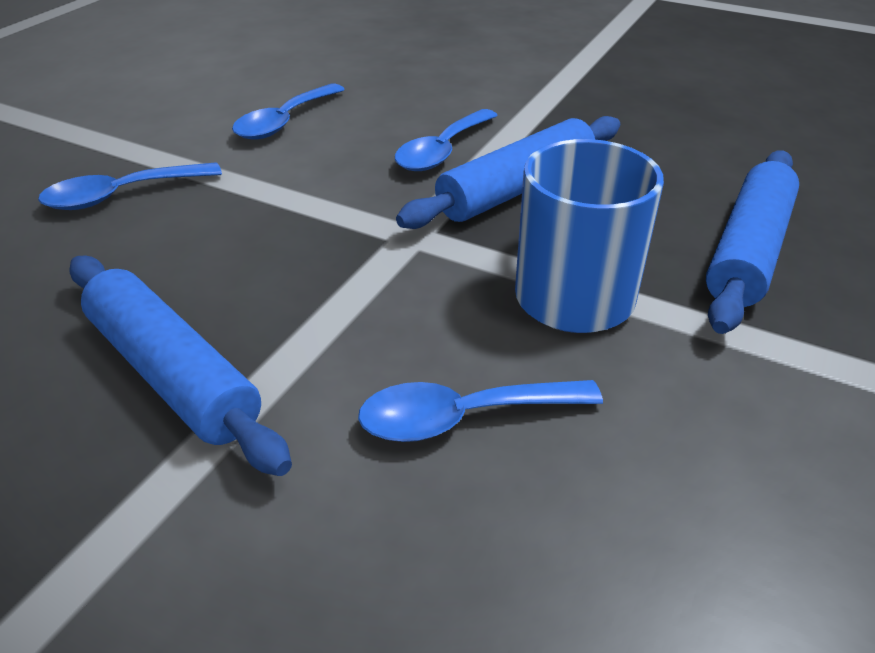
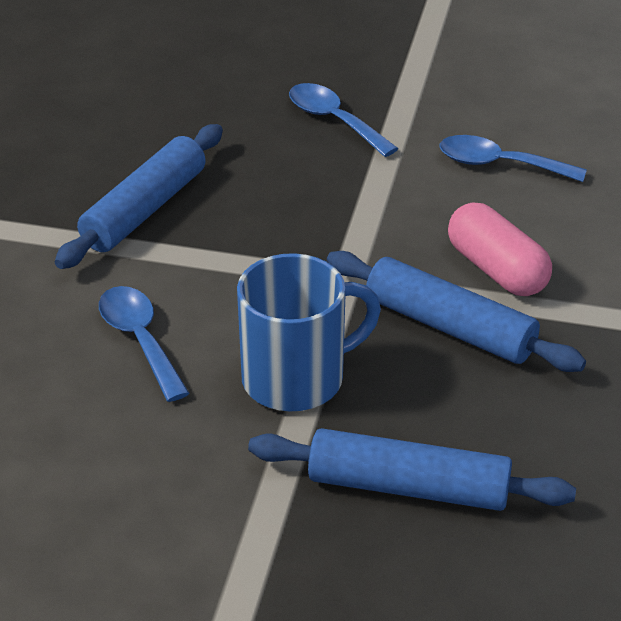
camera: 75 degrees right, 0 degrees up
(442, 151) = (496, 270): blue spoon -> pink capsule

